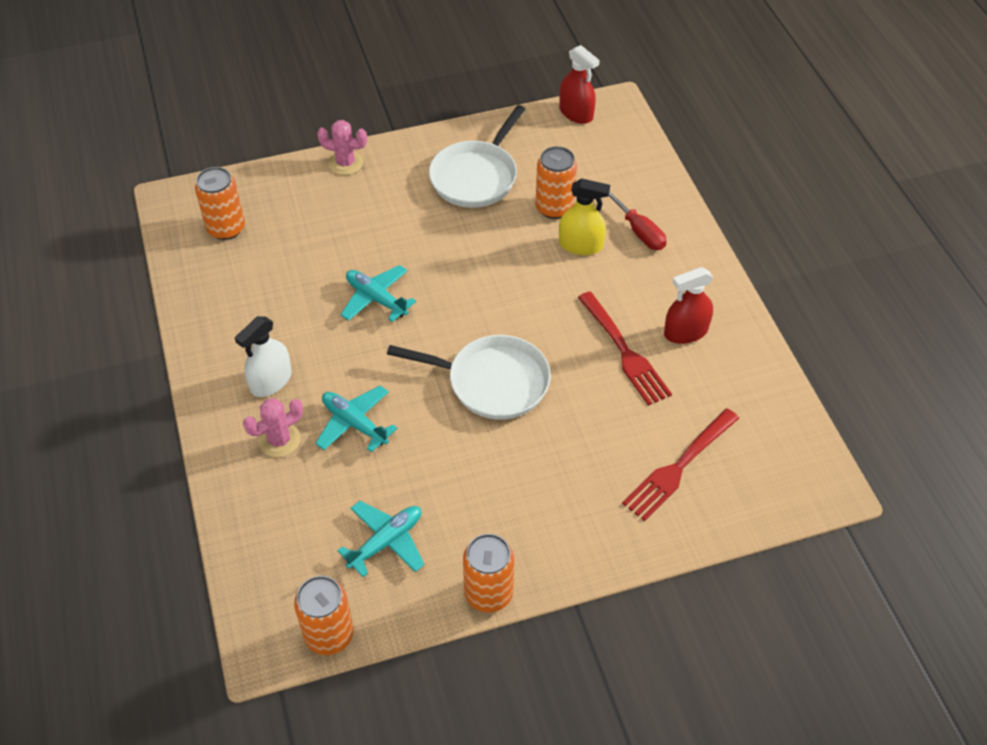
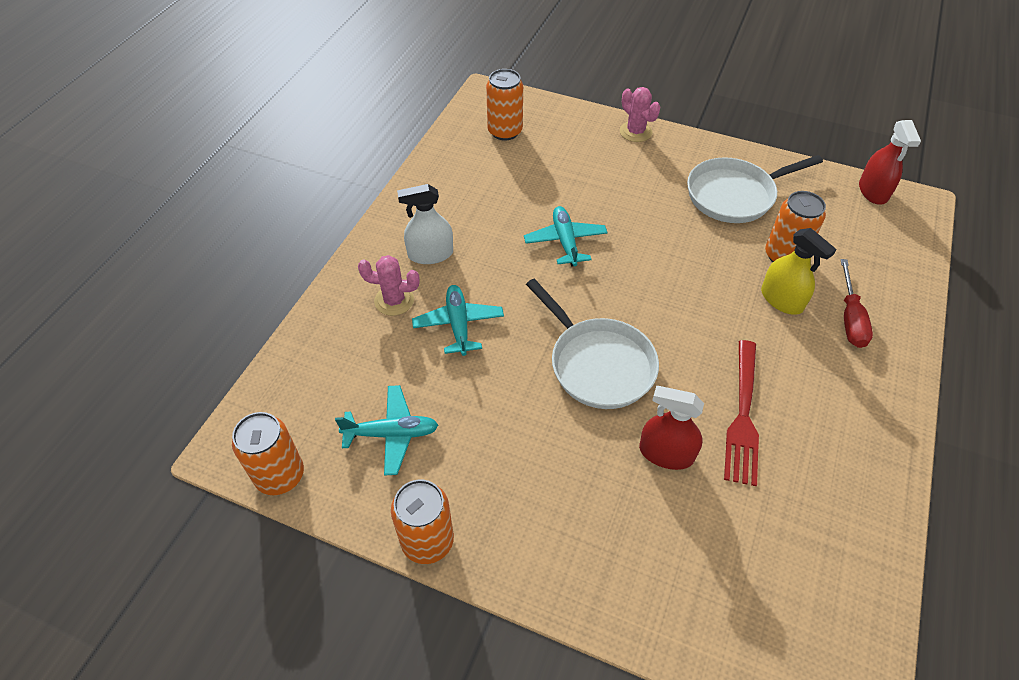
camera: 40 degrees right, 0 degrees up
(679, 466) = (705, 559): red fork -> none
(686, 332) = (822, 437): red spray bottle -> red spray bottle (666, 453)

